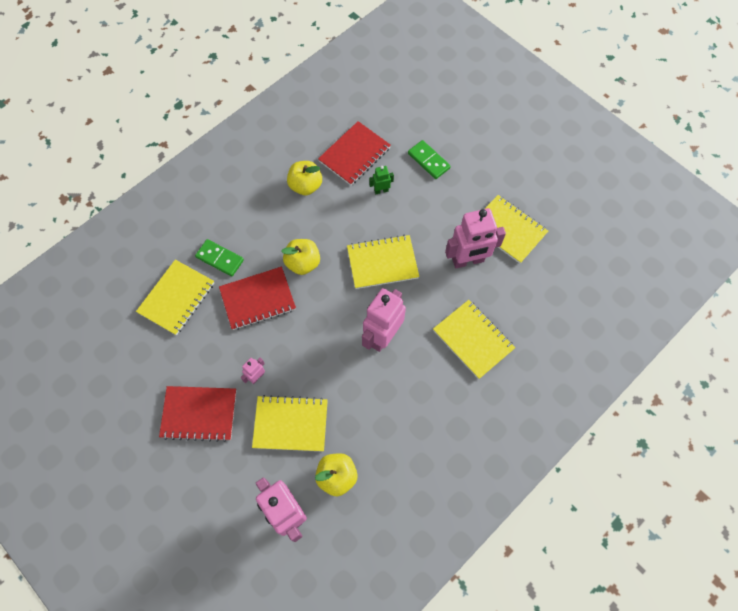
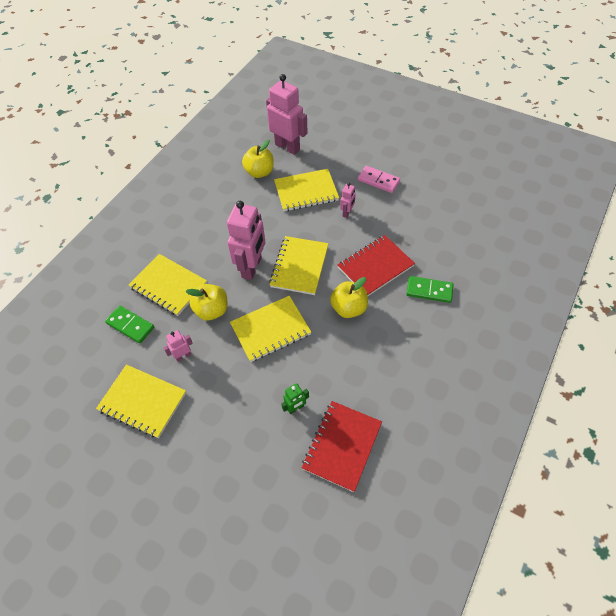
camera: 165 degrees right, 10 degrees down
(177, 298) = (446, 249): yellow notebook -> yellow notebook (299, 266)
(199, 414) = (378, 180): red notebook -> pink domino
(305, 186) = (382, 389): yellow apple -> yellow apple (212, 310)
(428, 161) = (249, 465): green domino -> green domino (130, 325)
(468, 260) = (183, 356): pink robot -> pink robot, size x0.47

